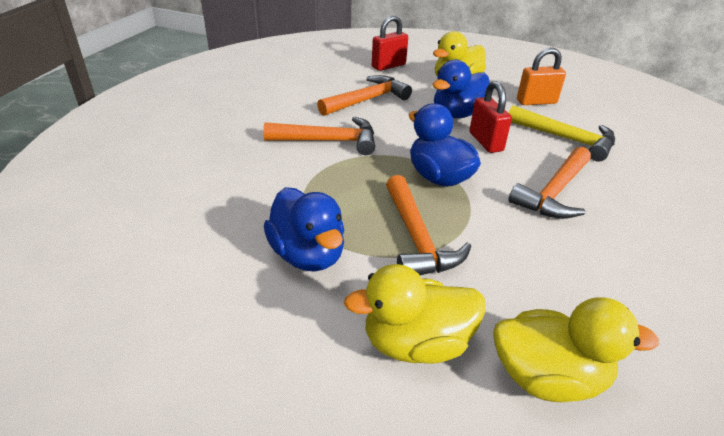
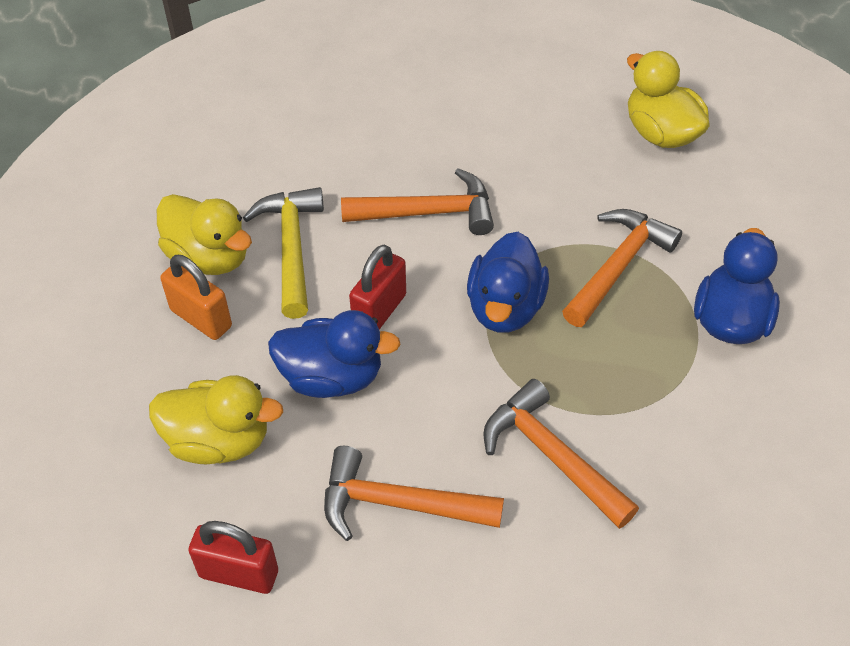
camera: 130 degrees left, 15 degrees up
(416, 343) = (719, 202): yellow duck -> yellow duck (209, 257)

